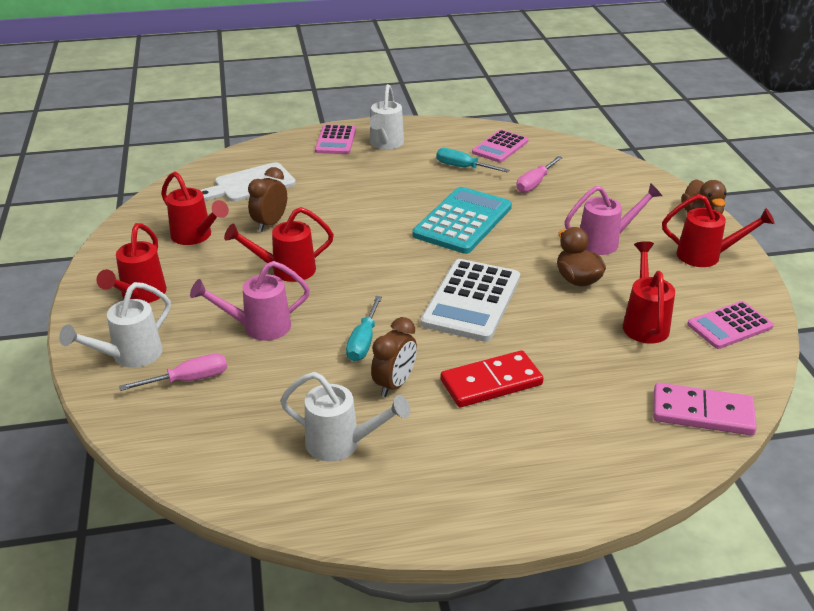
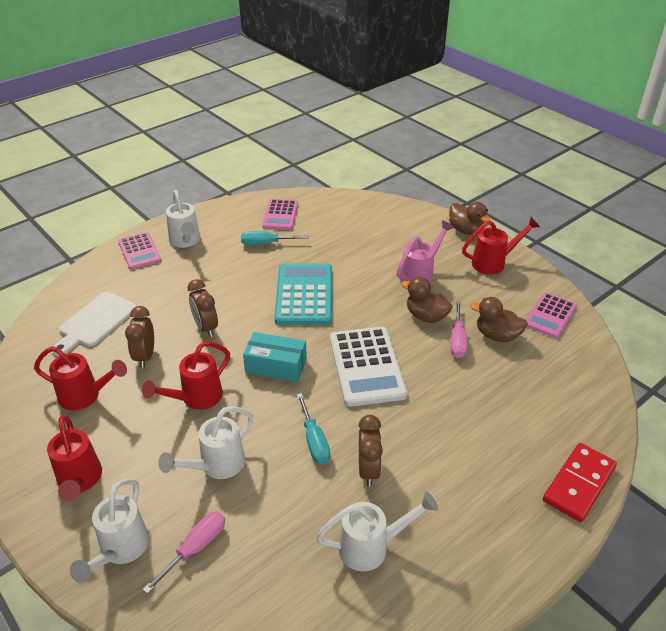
camera: 30 degrees left, 5 degrees up
(258, 327) = (216, 466): pink watering can -> white watering can
(343, 219) = (206, 327): none -> brown clock
(381, 270) = (276, 365): none -> turquoise box
(491, 383) = (436, 435): red domino -> red domino (579, 484)
(535, 183) = (332, 240): pink screwdriver -> pink screwdriver (457, 340)
(644, 322) = (497, 335): red watering can -> brown duck
(702, 413) = (587, 395): pink domino -> none

